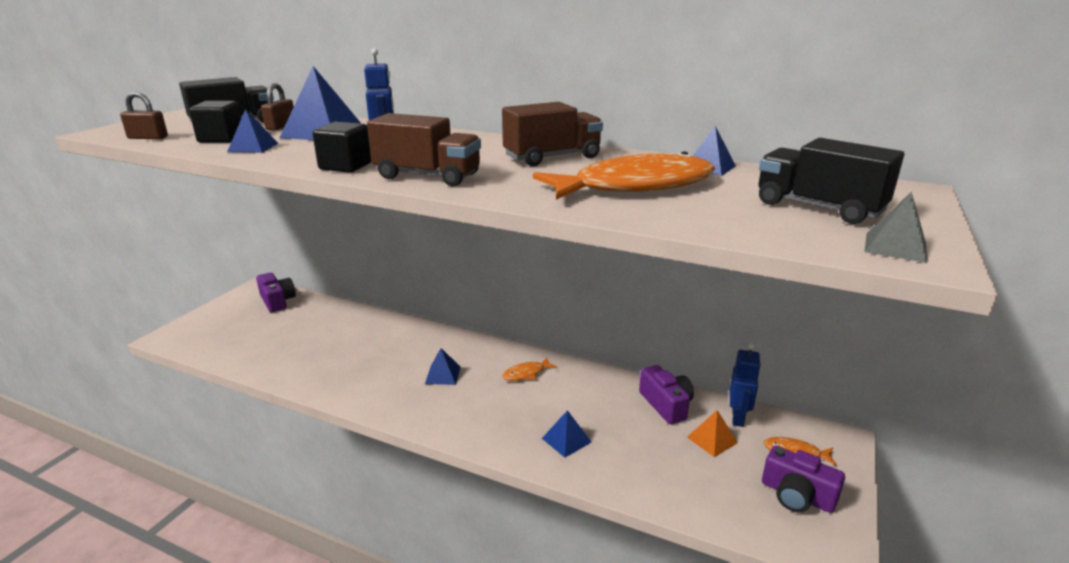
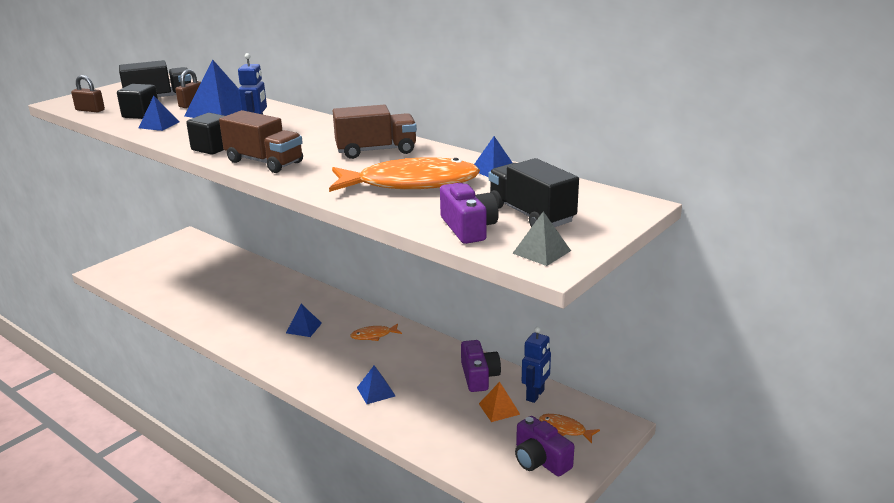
camera: 15 degrees right, 0 degrees up
(277, 301) = (197, 250): purple camera -> purple camera (468, 228)

